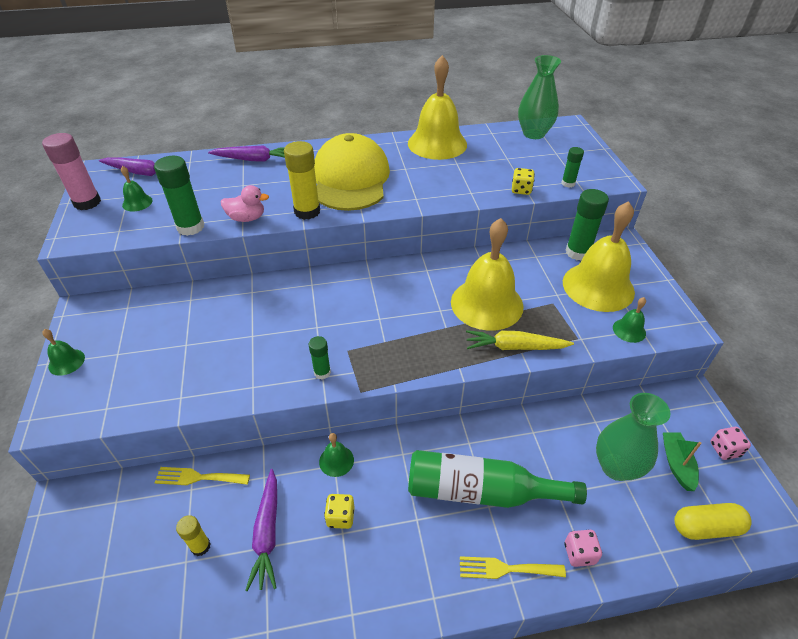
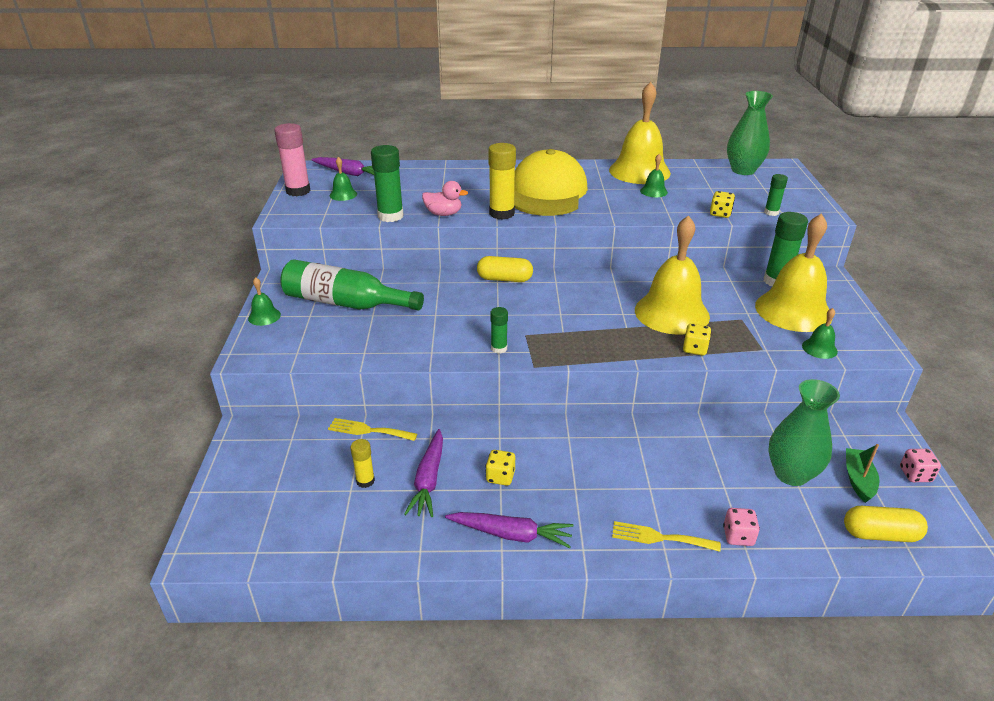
camera: 10 degrees right, 10 degrees down
(254, 159) = (455, 171): purple carrot -> purple carrot (511, 534)
(319, 280) = (504, 279): none -> yellow capsule
(336, 460) = (502, 434): green bell -> green bell (653, 191)
(480, 491) = (643, 475): green bottle -> green bottle (345, 303)
(515, 347) = (695, 349): yellow carrot -> yellow dice

